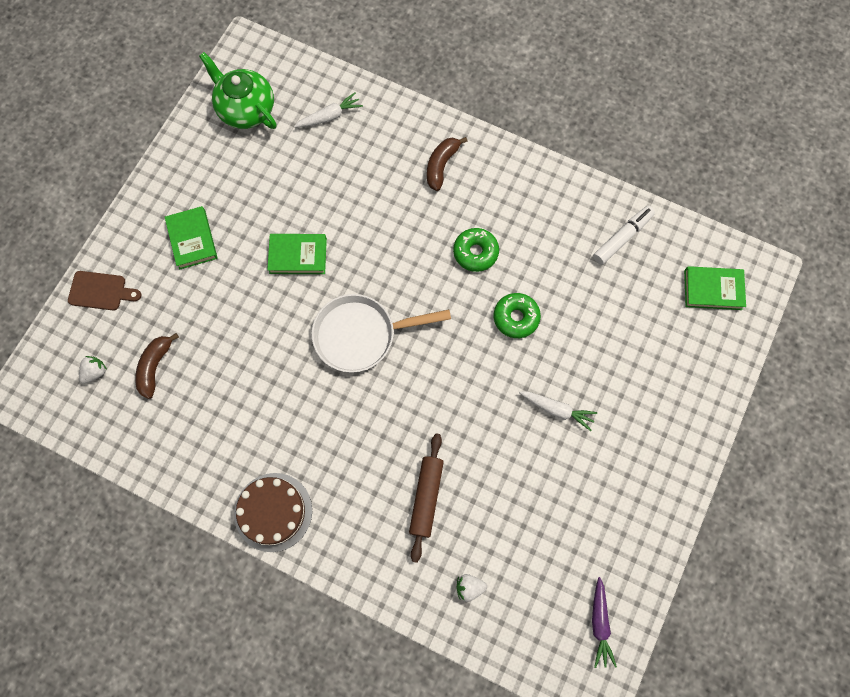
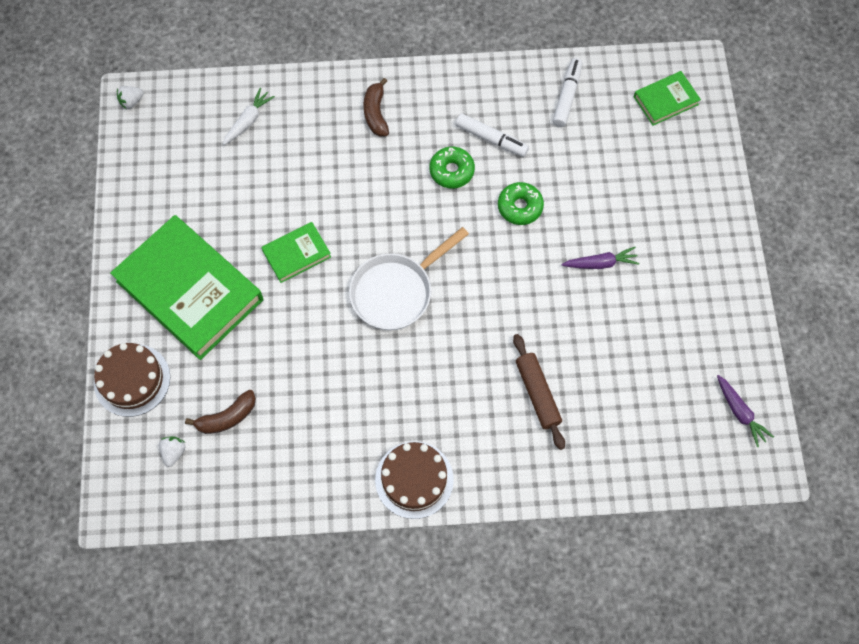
camera: 30 degrees left, 5 degrees down
(101, 291) = (132, 380): brown cutting board -> brown cake
(155, 366) = (227, 417): brown banana -> brown banana turned 105 degrees counterclockwise
(192, 239) = (190, 290): green book -> green book, size x2.15
(246, 109) = (166, 152): green teapot -> none
(469, 587) = (618, 445): white strawberry -> white strawberry (131, 101)
(528, 242) = (491, 139): none -> white marker
(556, 409) = (600, 263): white carrot -> purple carrot

